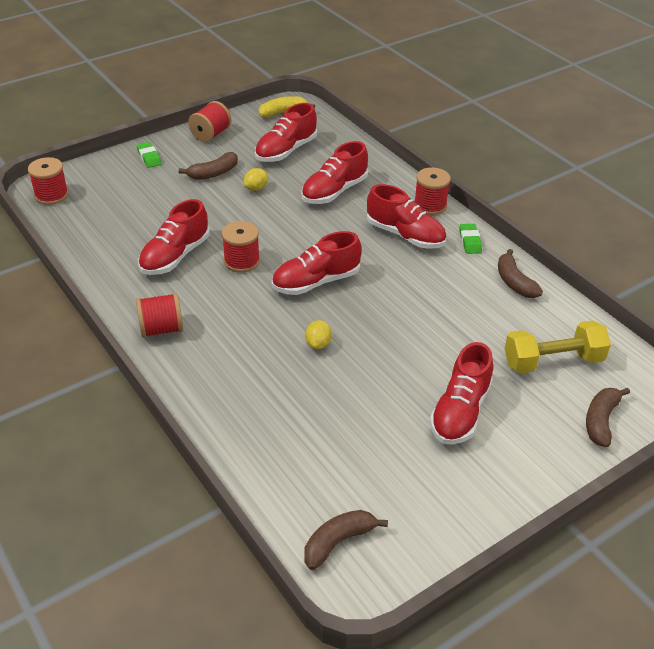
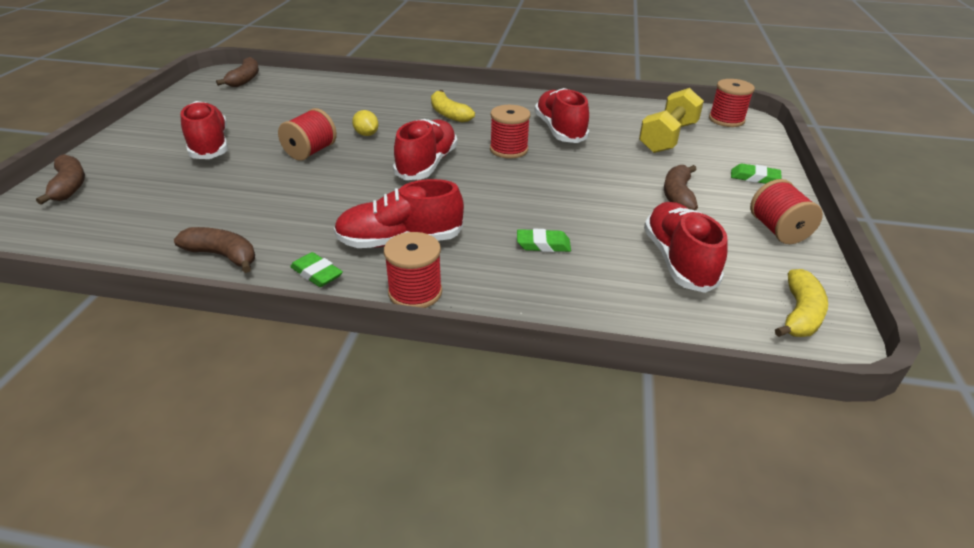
camera: 135 degrees right, 5 degrees down
(161, 329) = (484, 99): red spool -> red spool (310, 152)
(220, 328) = (448, 114): none -> yellow banana
(256, 188) = (616, 204): yellow lemon -> none
(334, 191) = (543, 245): red shoe -> green eraser
(553, 361) = (137, 206): yellow dumbbell -> yellow dumbbell (668, 137)

